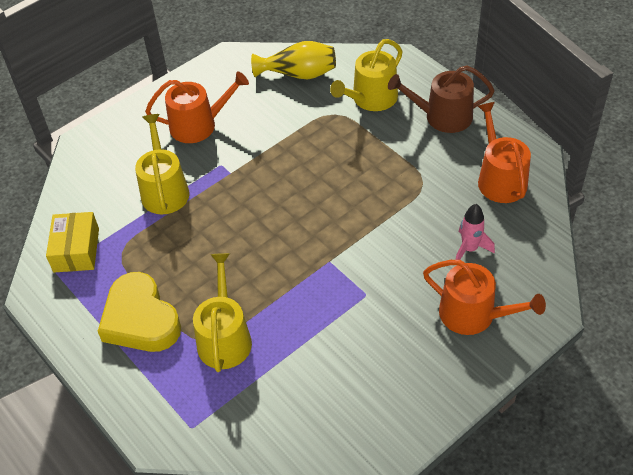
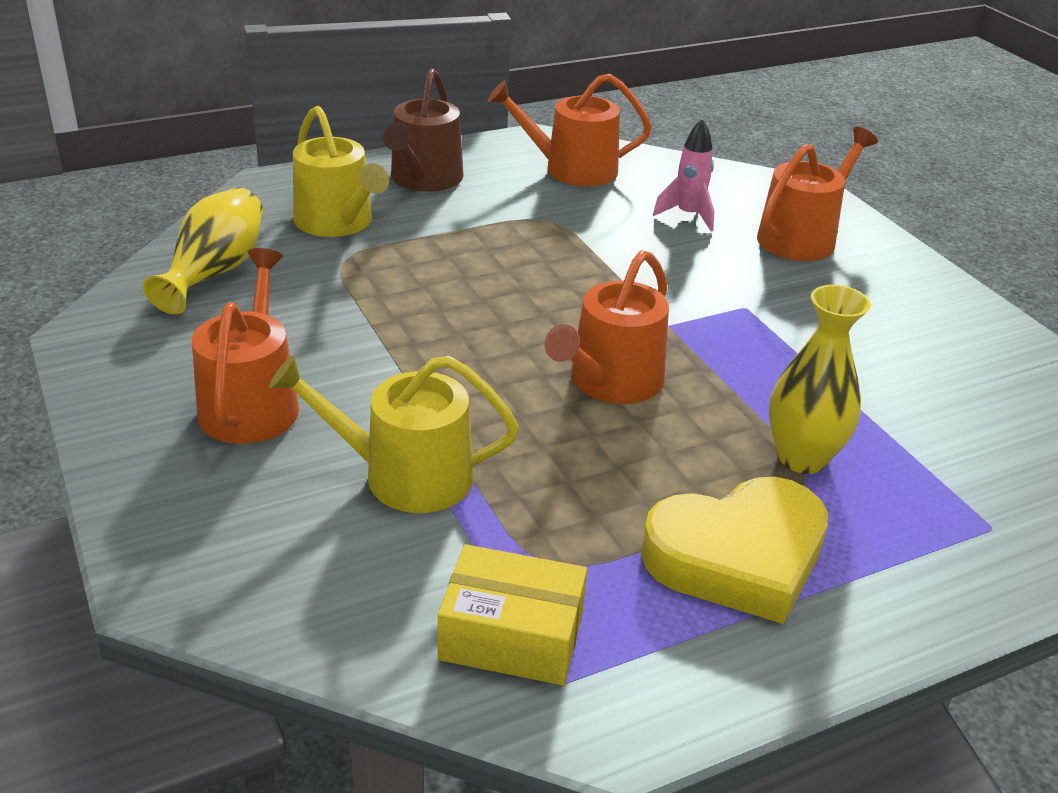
camera: 80 degrees left, 15 degrees down
(224, 337) = (802, 458): yellow watering can -> yellow vase
(262, 246) = (610, 382): none -> orange watering can

